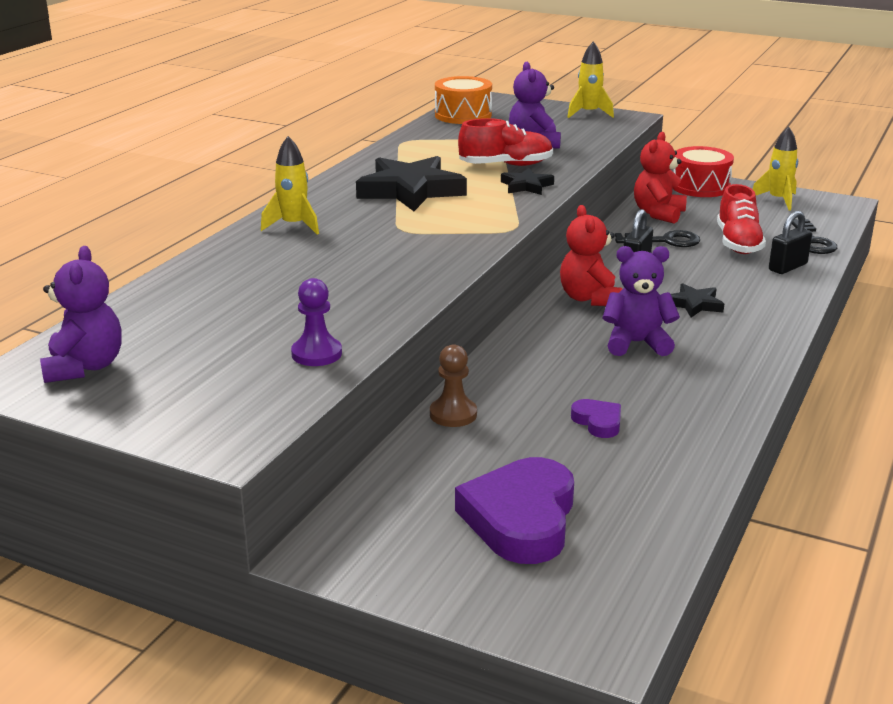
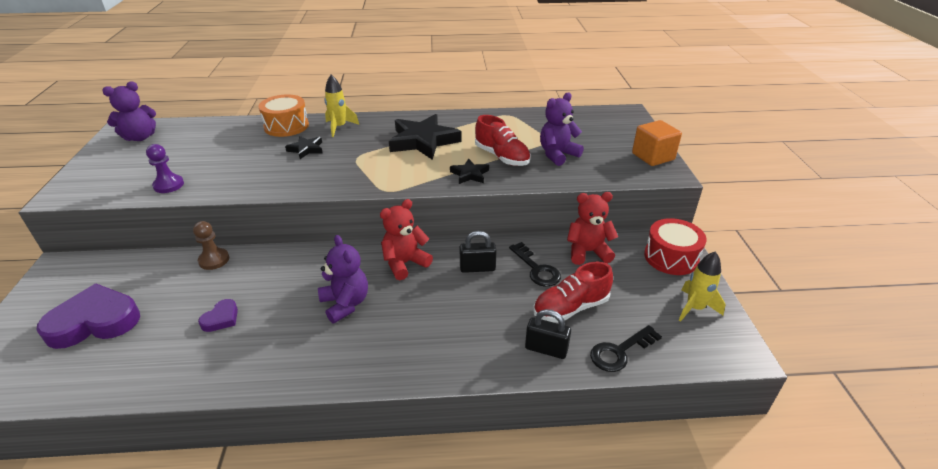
camera: 60 degrees right, 10 degrees up
(463, 115) = (582, 117): orange drum -> orange drum (286, 126)
(589, 113) = (653, 157): yellow rocket -> orange cube
(694, 304) = (430, 314): black star -> black star (306, 149)

